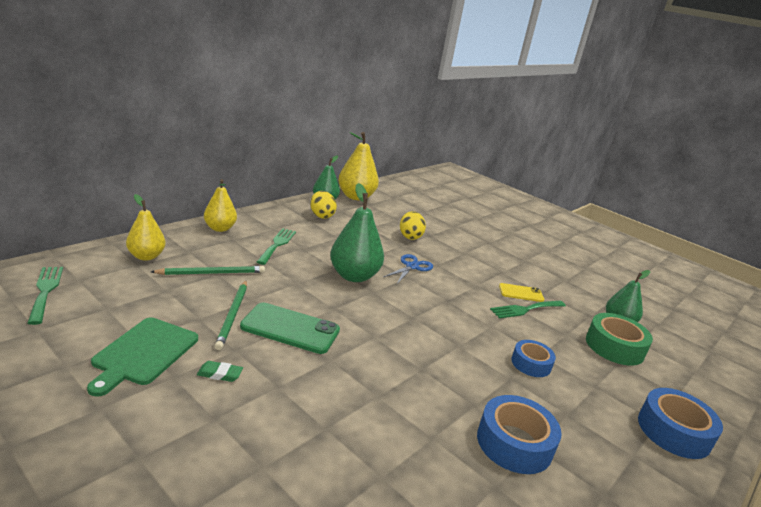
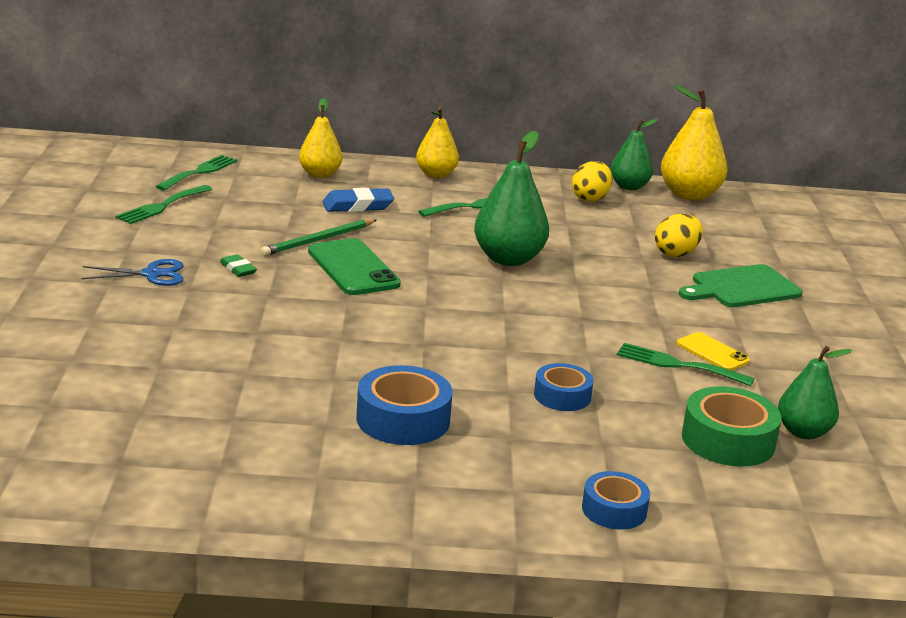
camera: 50 degrees right, 0 degrees up
(61, 342) = (161, 206): none -> green fork
(144, 353) = (205, 235): green cutting board -> green cutting board (742, 288)
(212, 273) = (357, 206): green pencil -> blue eraser
(412, 267) = (606, 277): blue scissors -> blue scissors (152, 274)
(674, 431) = (614, 510): blue tape -> blue tape, size x0.64

